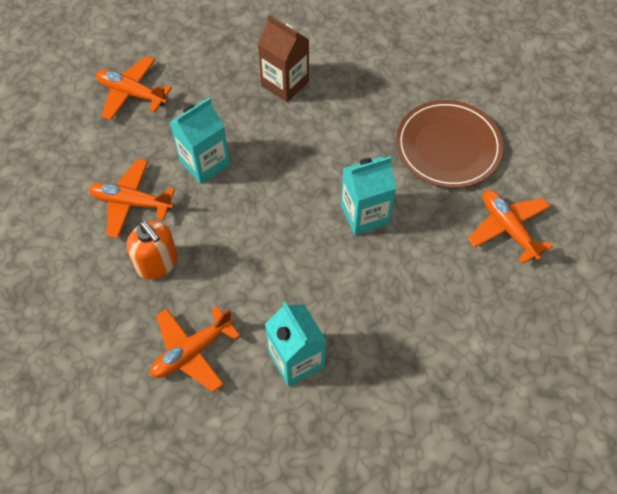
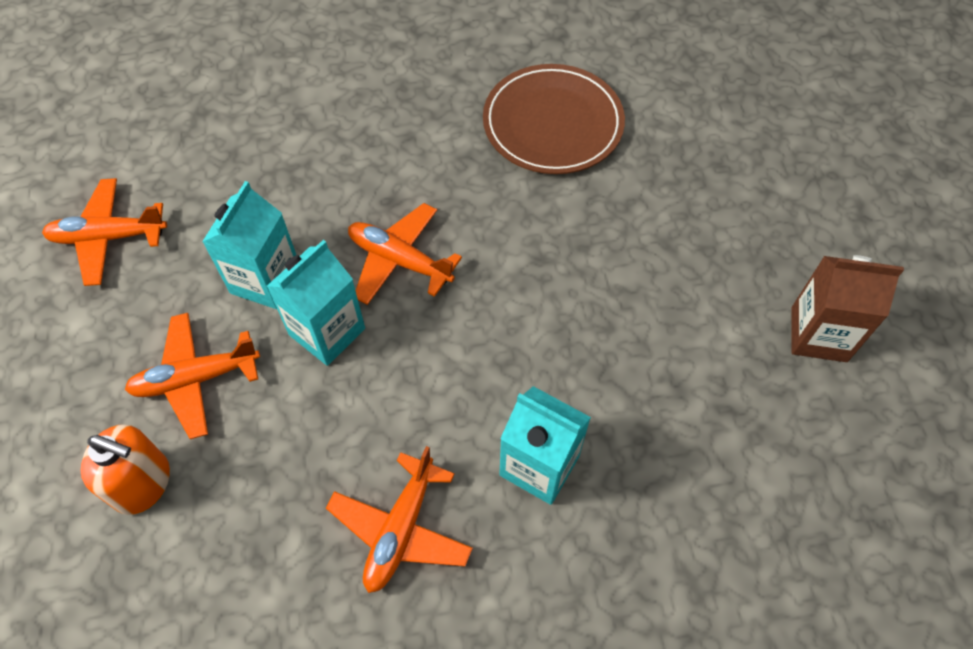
camera: 30 degrees left, 0 degrees up
(157, 263) = (281, 439): orange soap dispenser -> orange soap dispenser (142, 483)
(285, 83) = (309, 136): brown carton -> brown carton (818, 334)
(365, 214) = (507, 246): turquoise carton -> turquoise carton (327, 331)
(508, 228) = (678, 184): orange plane -> orange plane (399, 260)

